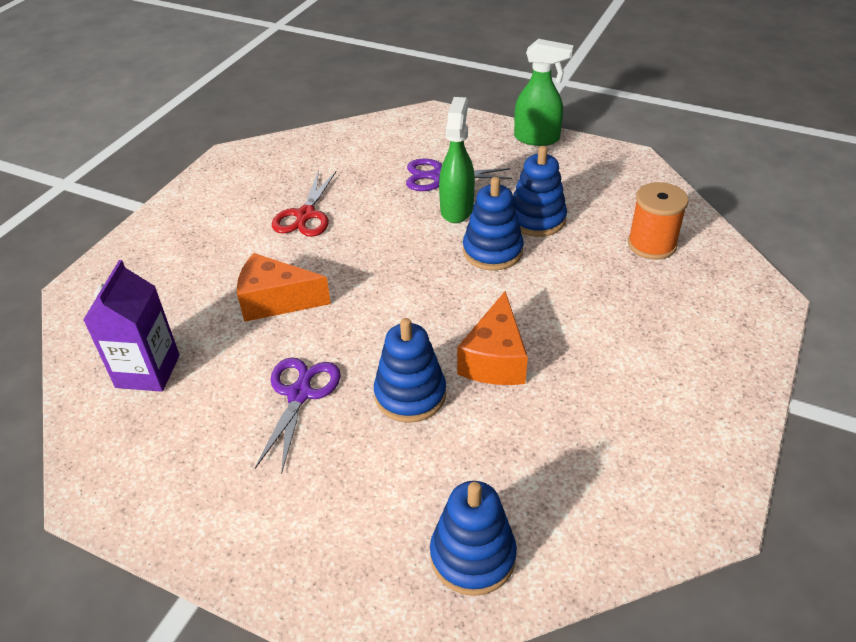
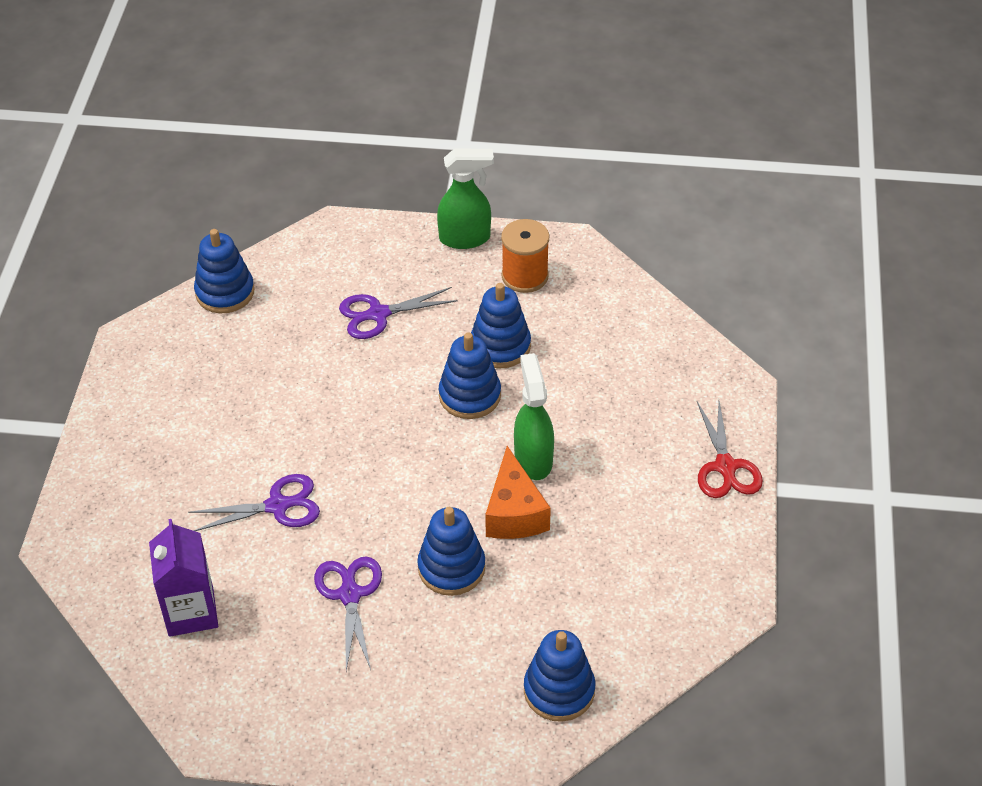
camera: 20 degrees left, 5 degrees up
(276, 301) = (277, 506): orange cheese -> purple scissors
(305, 215) = (256, 397): red scissors -> red scissors (725, 466)
(322, 140) = (225, 292): none -> blue stacking toy
(457, 209) = (414, 352): green spray bottle -> green spray bottle (533, 459)
(651, 244) = (621, 350): orange spool -> orange spool (525, 276)

